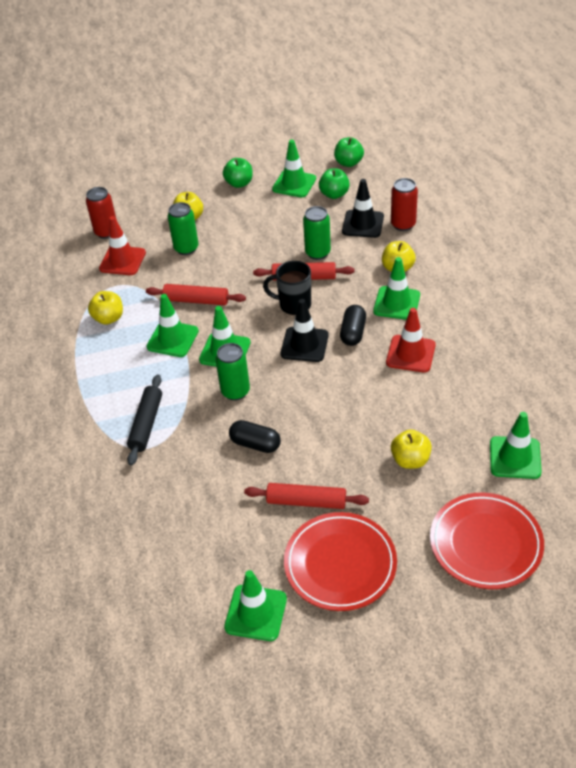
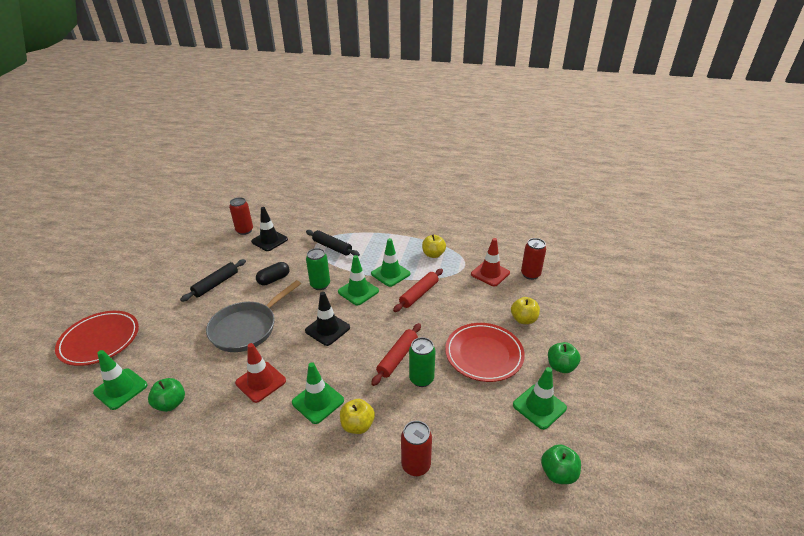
camera: 115 degrees right, 10 degrees down
(160, 564) = (244, 230): none -> red can
(186, 248) = (483, 306): green can -> none
(256, 613) = (185, 248): green traffic cone -> none
(294, 305) = (372, 339): black mug -> none
(306, 501) = (216, 284): red rolling pin -> black rolling pin
(334, 194) = (503, 431): green apple -> green apple (171, 404)
(340, 564) = (169, 282): red plate -> red plate (484, 354)
(353, 333) = (313, 359): black capsule -> none
(354, 412) = (247, 328): none -> grey pan
(363, 224) = (439, 431): black traffic cone -> black traffic cone (269, 240)
(410, 460) = (185, 336): yellow apple -> none

